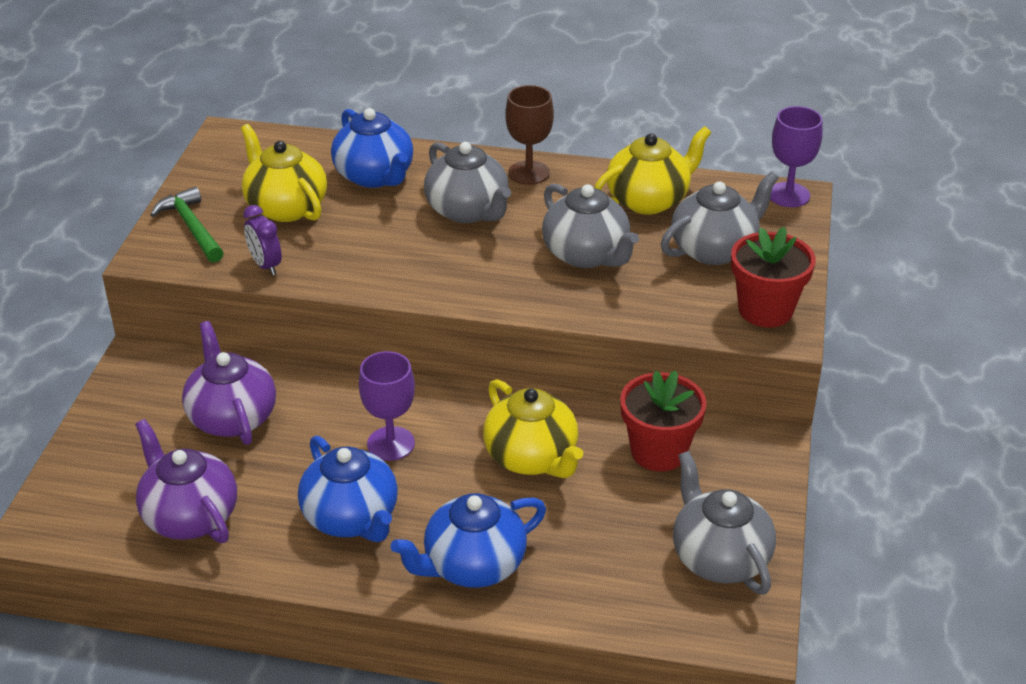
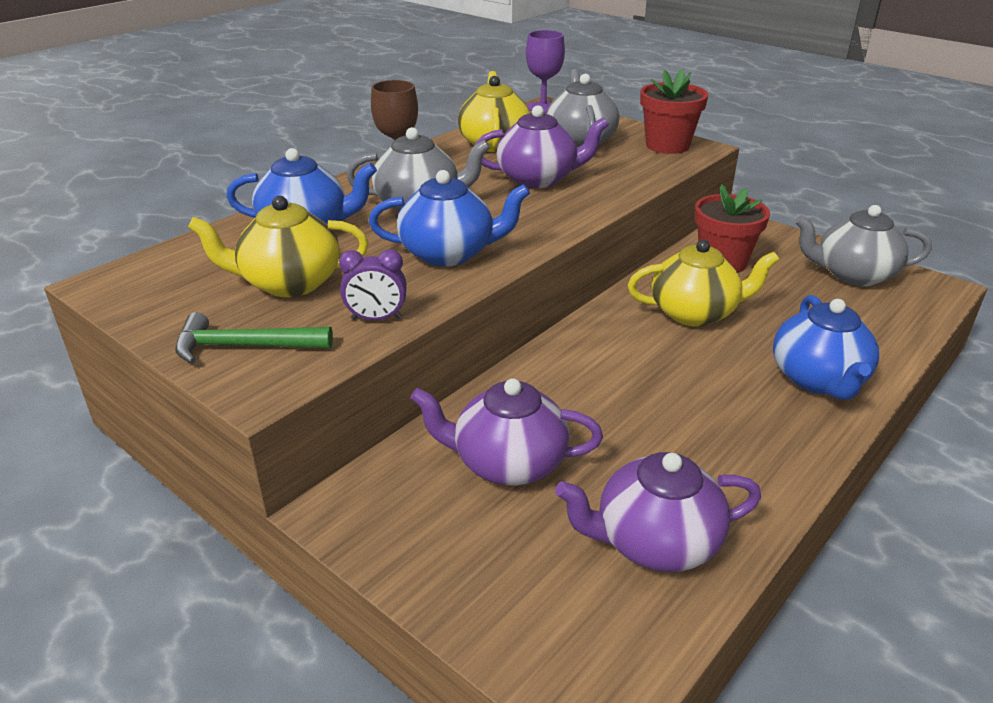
camera: 60 degrees left, 5 degrees down
(351, 518) = (720, 428): blue teapot -> blue teapot (449, 253)
(391, 443) = (626, 375): purple goblet -> none
(587, 255) = (538, 179): grey teapot -> purple teapot

